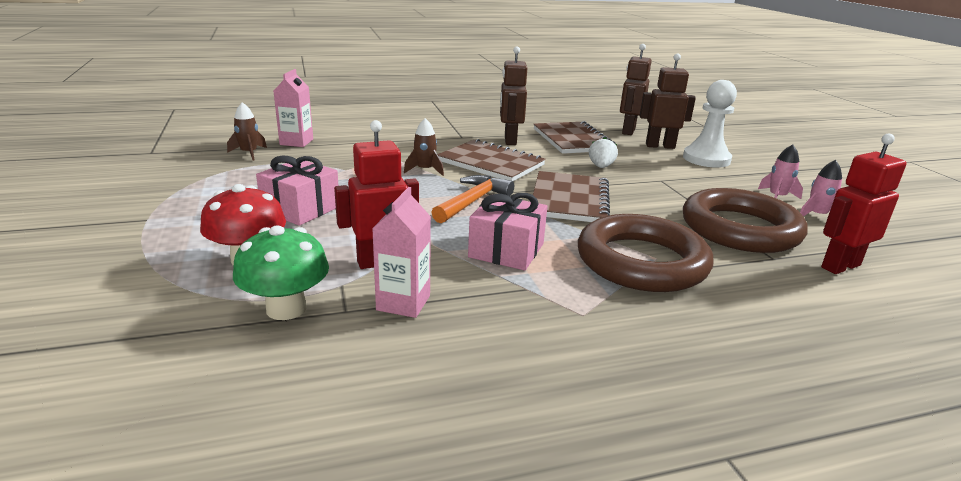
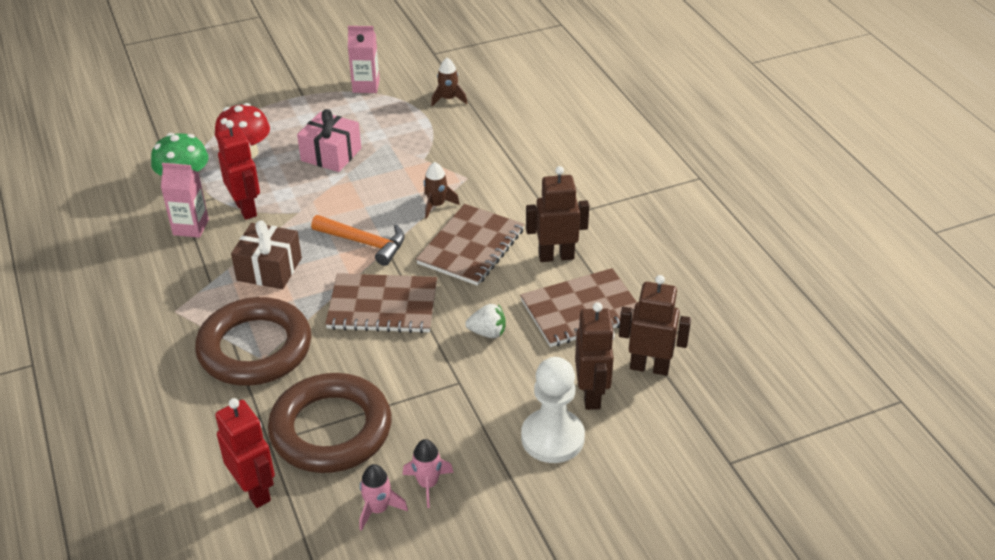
camera: 85 degrees right, 15 degrees up
(296, 142) = (489, 116): pink carton -> pink carton (366, 86)
(506, 250) = (269, 269): pink gift -> brown gift

